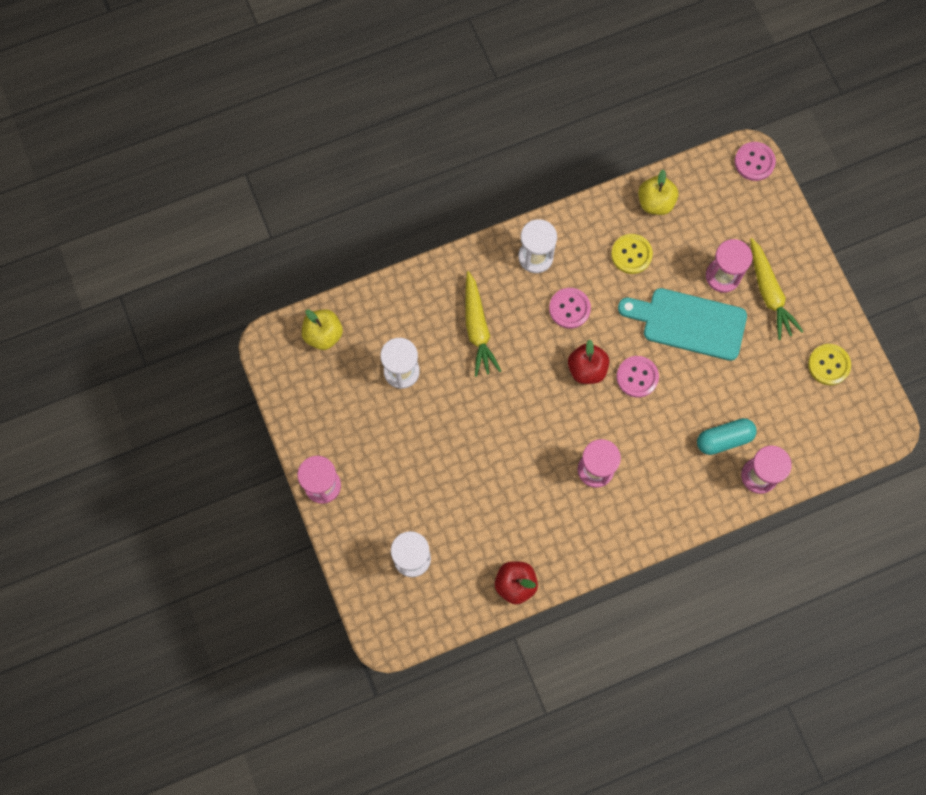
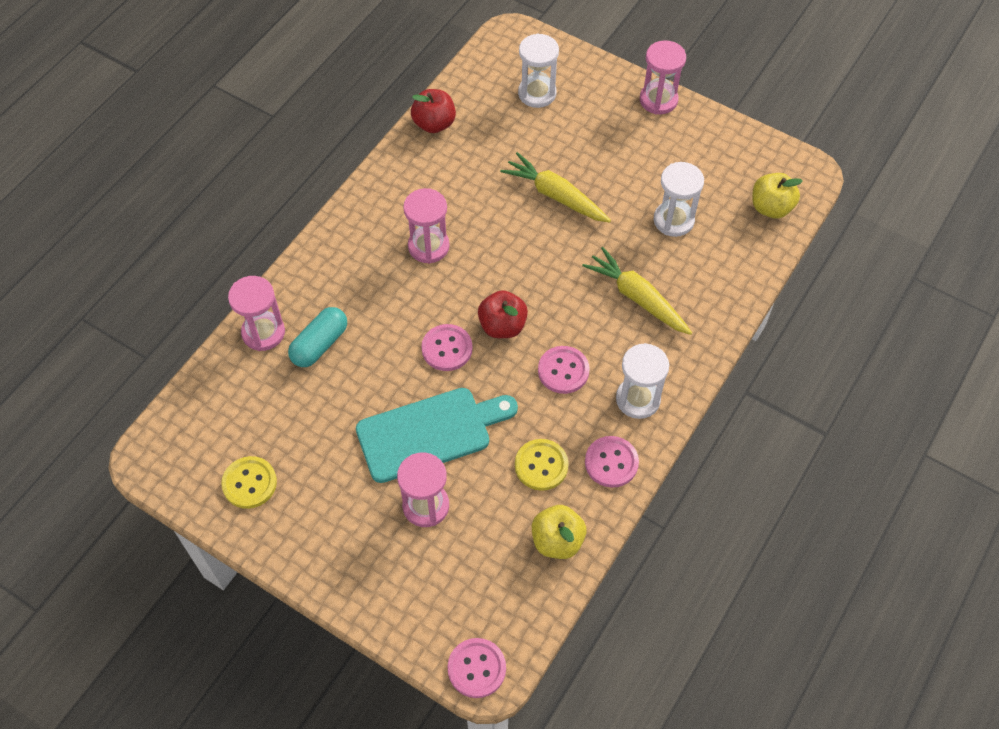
camera: 145 degrees right, 15 degrees down
(585, 227) = (611, 462): none -> pink button
(769, 293) = (362, 520): yellow carrot -> yellow carrot (556, 196)

